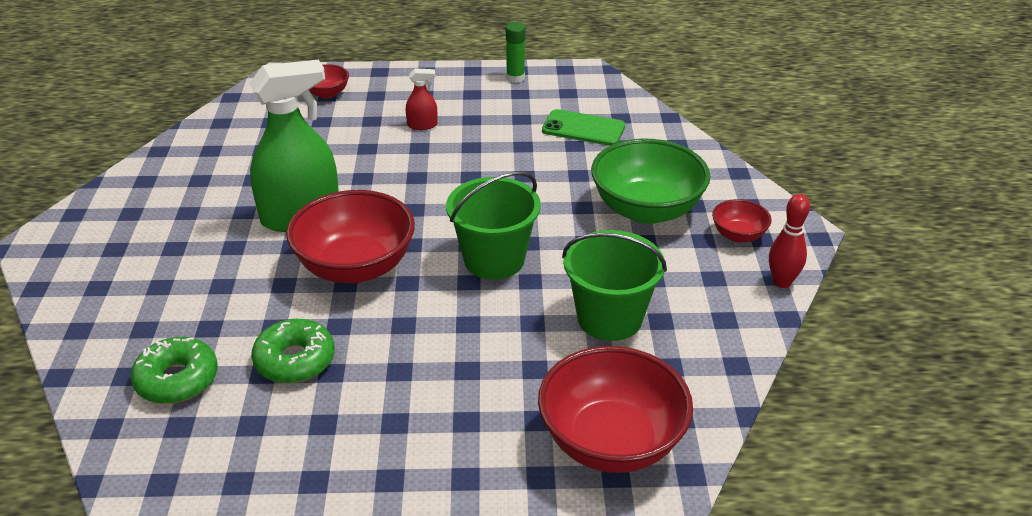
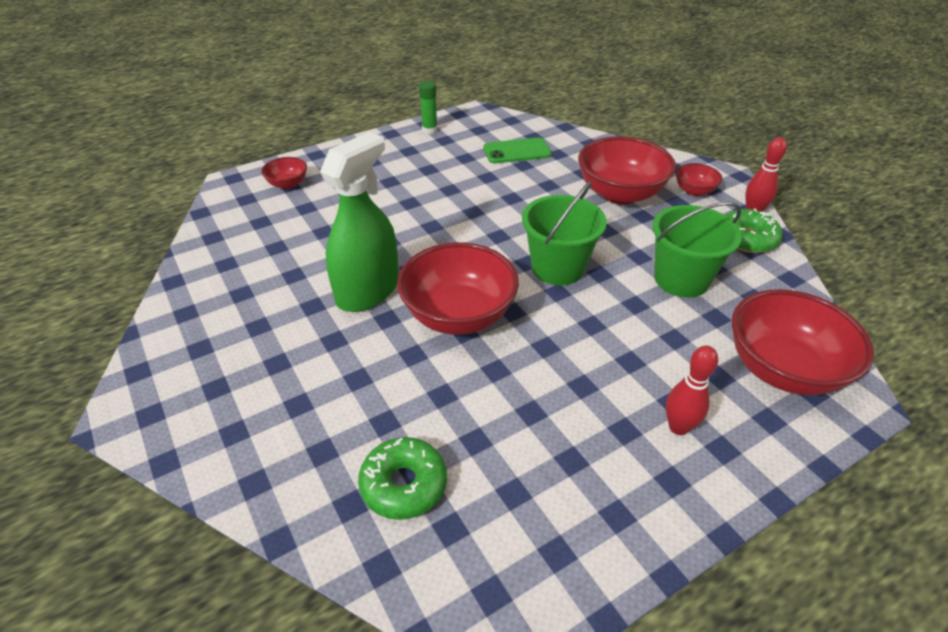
camera: 30 degrees left, 5 degrees up
(295, 360) = (491, 416): green donut -> green donut (747, 239)
(422, 125) = (394, 185): red spray bottle -> none
(445, 442) = (678, 427): none -> red bowling pin
(646, 210) = (620, 194): green bowl -> red bowl

